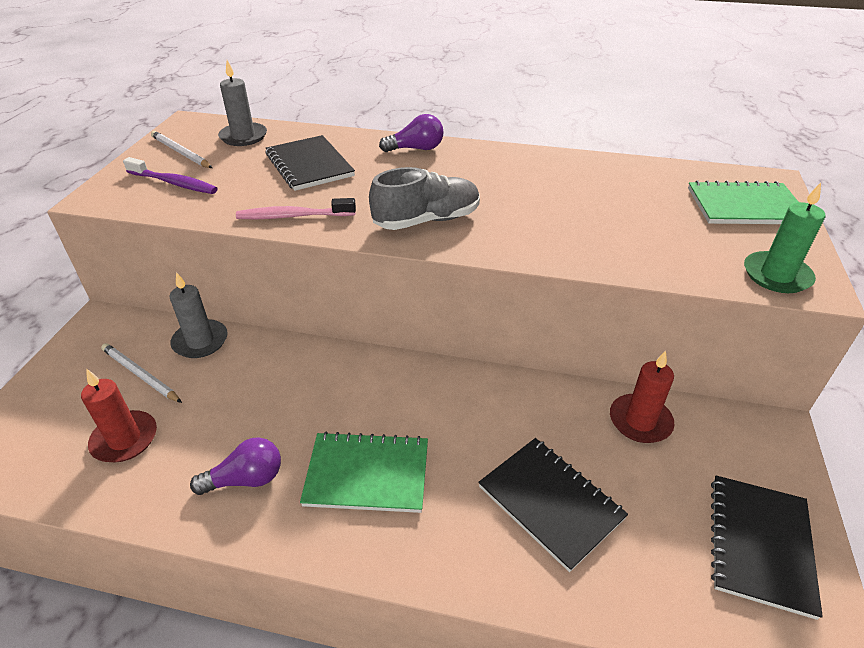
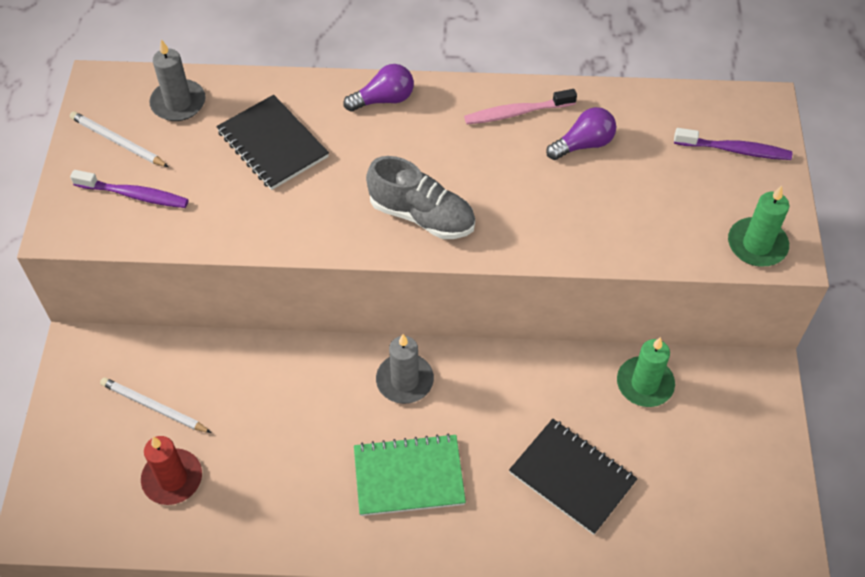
camera: 10 degrees left, 15 degrees up
(200, 341) = (198, 358): grey candle -> grey candle (404, 380)
(246, 479) = (302, 499): purple light bulb -> purple light bulb (583, 144)
(293, 216) = (283, 229): pink toothbrush -> pink toothbrush (516, 113)
(427, 220) = (422, 216): grey shoe -> grey shoe turned 60 degrees clockwise
(640, 421) = (645, 384): red candle -> green candle
(745, 206) = (735, 150): green notebook -> purple toothbrush
(760, 544) = (743, 486): black notebook -> none

